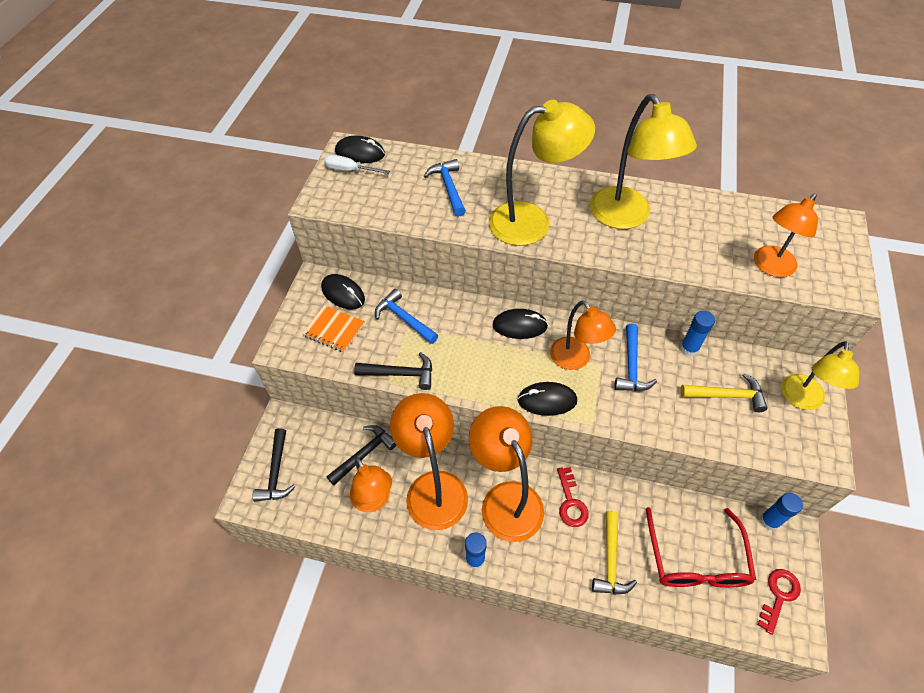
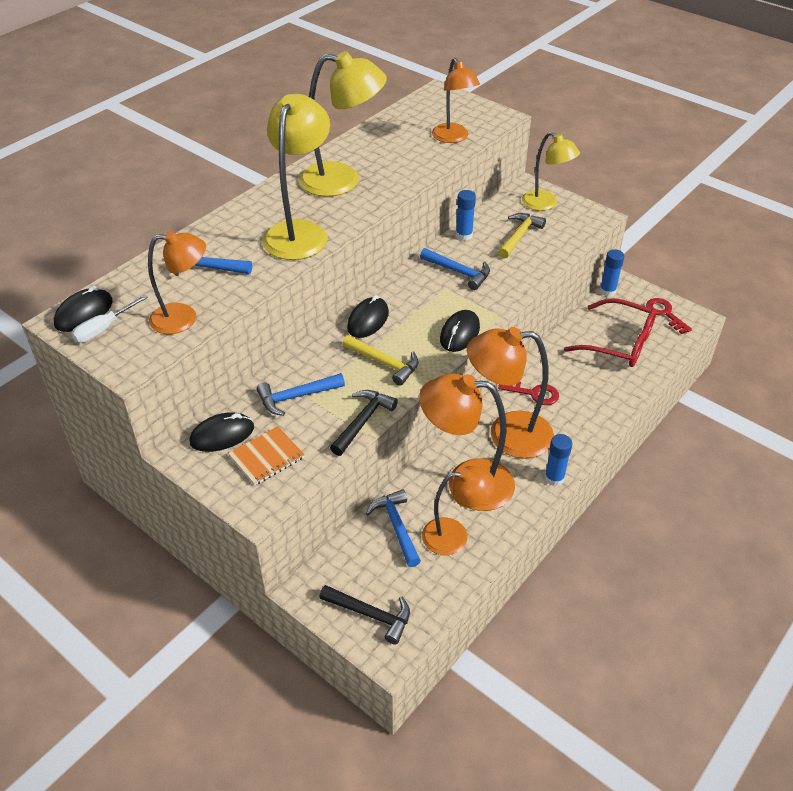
camera: 65 degrees left, 10 degrees down
(364, 454) = (396, 526): black hammer -> blue hammer
(575, 360) = (430, 301): orange lamp -> orange lamp (183, 318)
(610, 560) = (597, 391): yellow hammer -> yellow hammer (384, 363)

